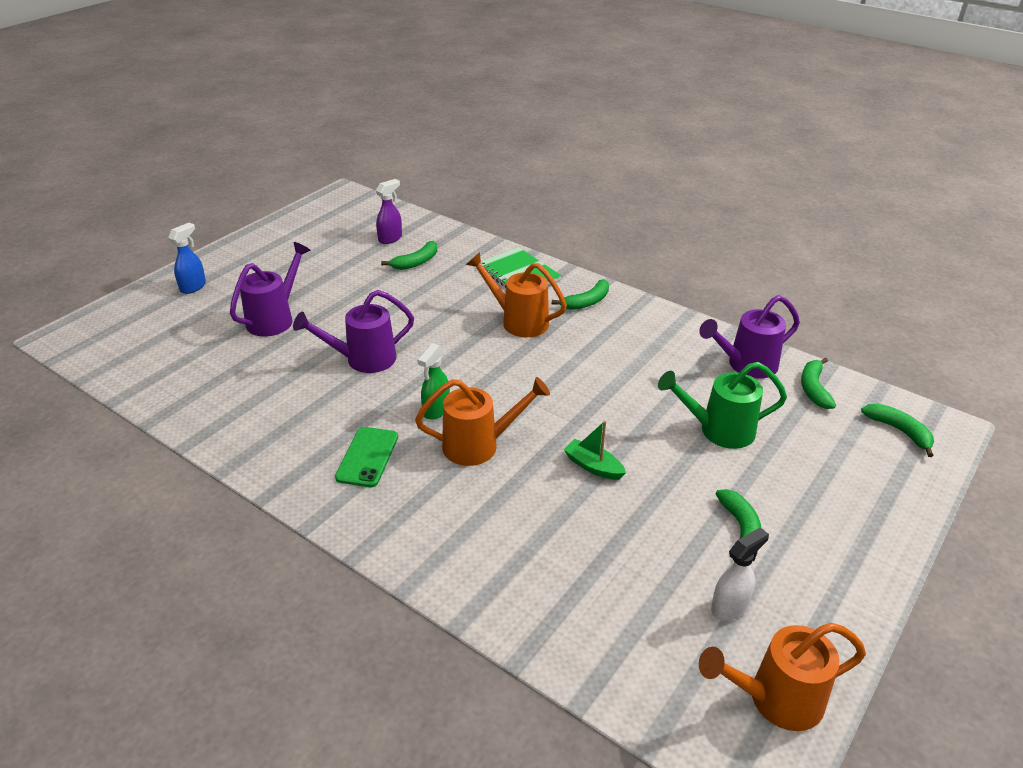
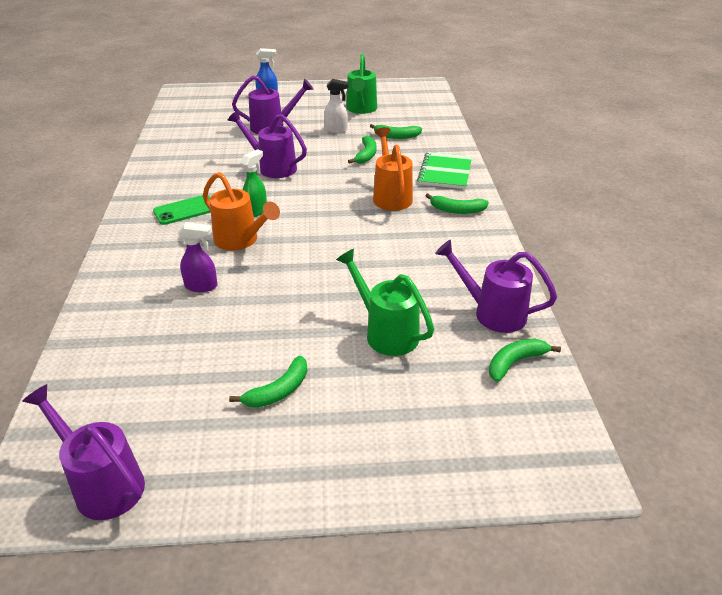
camera: 50 degrees right, 0 degrees up
(329, 251) = (361, 109): none -> green watering can
(390, 238) = (407, 118): purple spray bottle -> purple spray bottle (202, 286)
(436, 410) = (256, 211): green spray bottle -> green spray bottle turned 135 degrees clockwise
(593, 466) = (272, 293): green boat -> none
(730, 607) = (184, 419): white spray bottle -> white spray bottle (336, 130)
(776, 699) = (103, 484): orange watering can -> purple watering can
(899, 431) = (528, 440): green banana -> green banana (366, 155)

